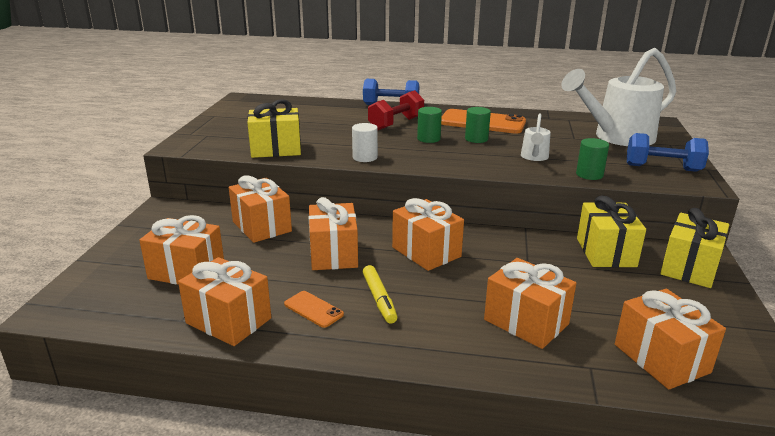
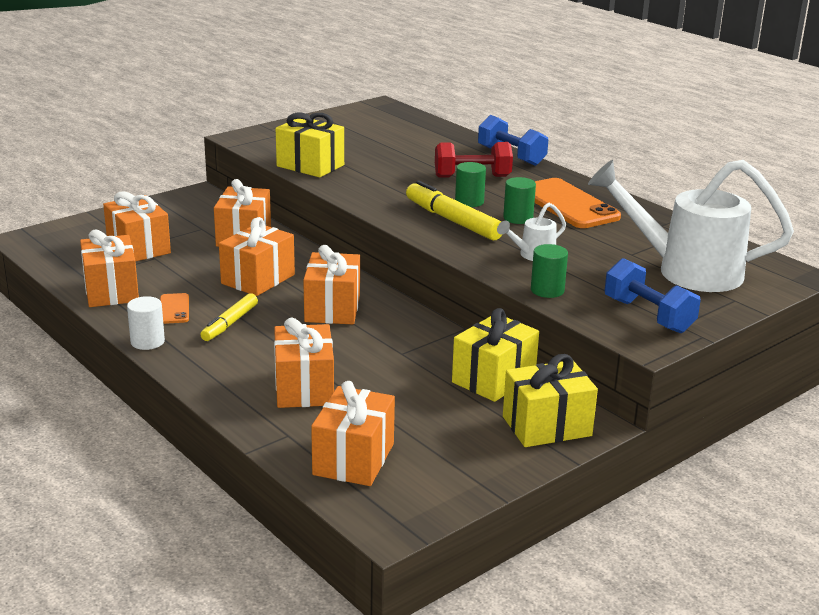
camera: 40 degrees right, 0 degrees up
(365, 157) = (369, 198): white cylinder -> white cylinder (147, 342)
(446, 153) = (452, 221): none -> yellow marker

